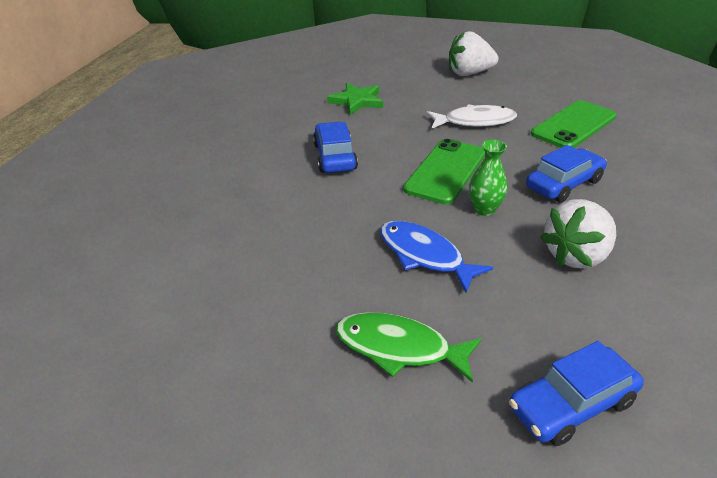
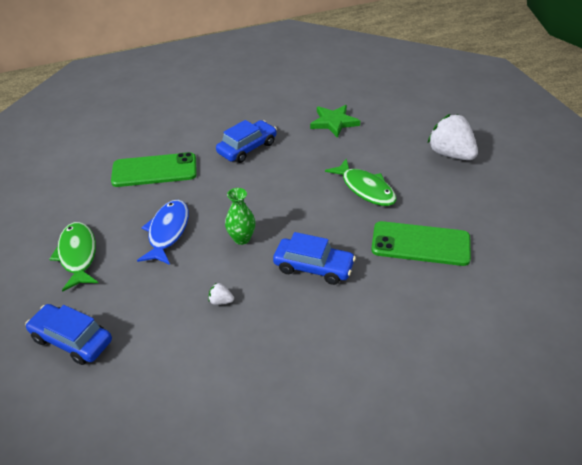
camera: 55 degrees right, 5 degrees up
(445, 171) = (275, 202): green phone -> green phone (154, 170)
(475, 121) = (365, 189): white fish -> green fish
(576, 255) = (221, 301): white strawberry -> white strawberry, size x0.40

